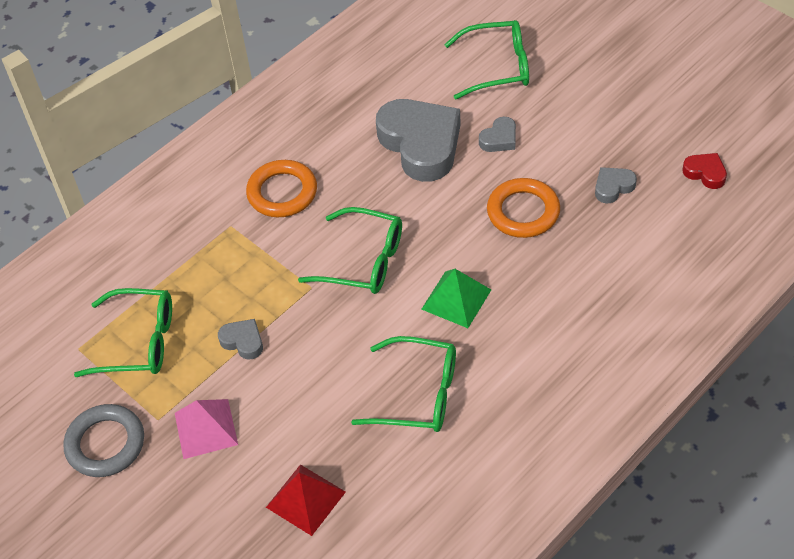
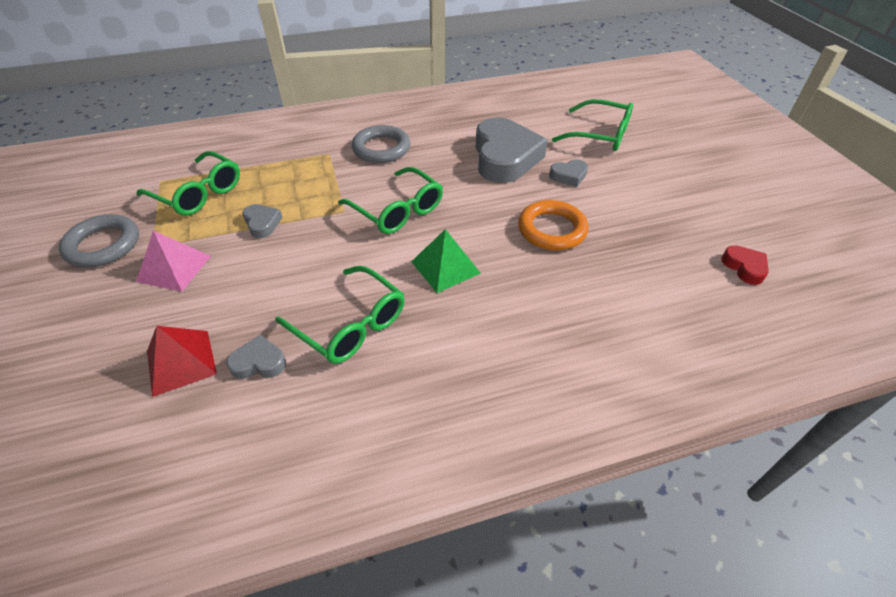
camera: 25 degrees right, 5 degrees down
(282, 192) = (381, 148): orange ring -> grey ring
(613, 187) = (645, 243): grey heart -> grey heart (259, 362)

